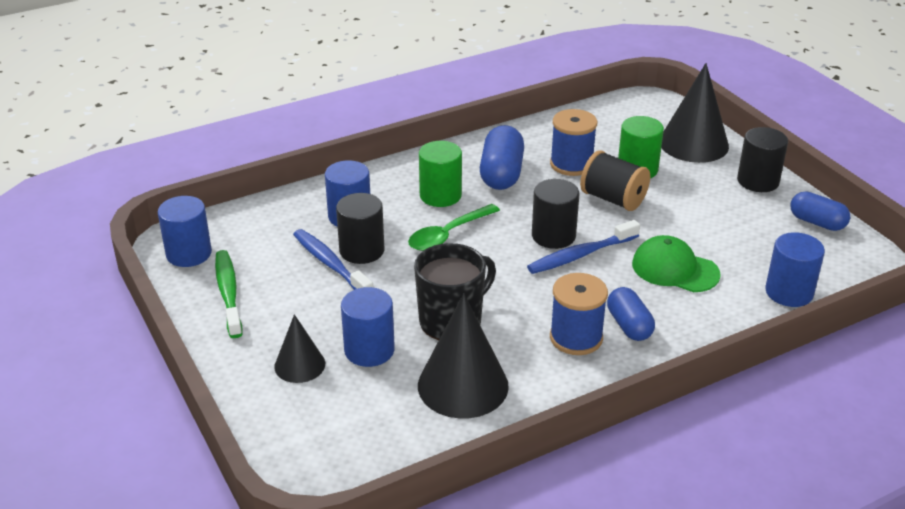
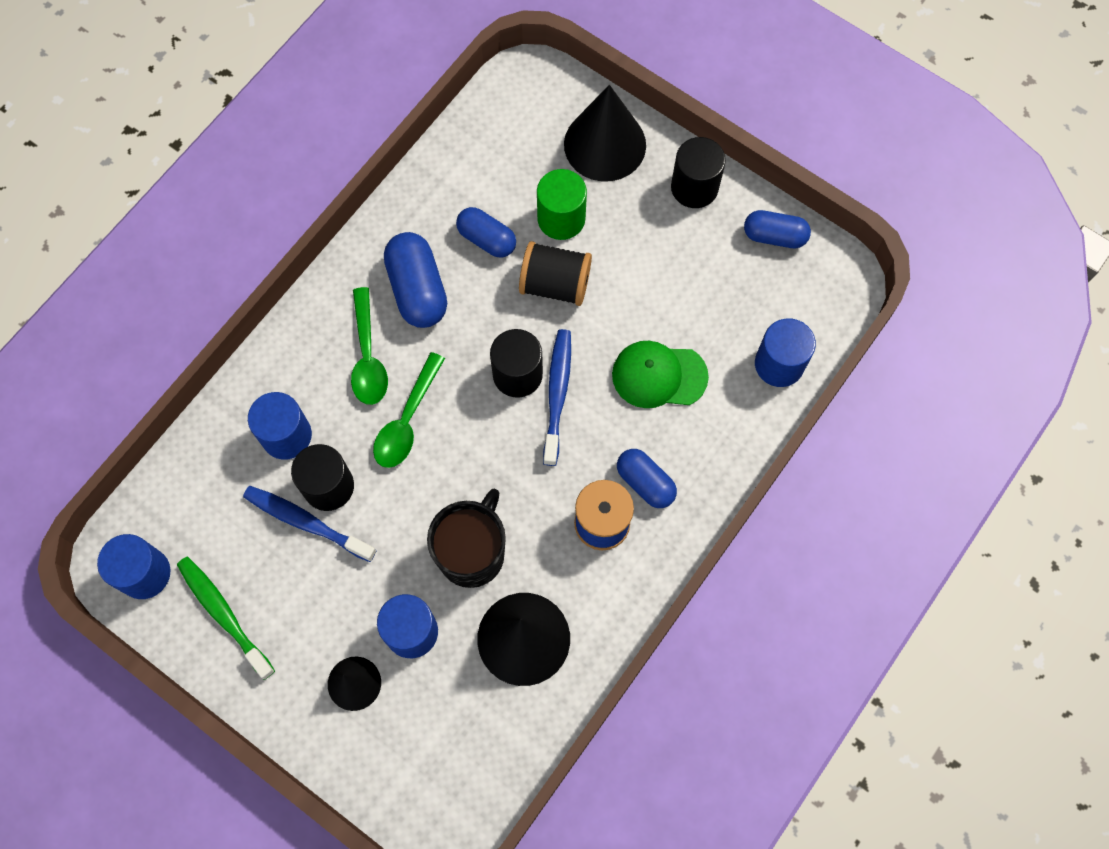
camera: 25 degrees left, 35 degrees up
(440, 195) = (368, 356): green cylinder -> green spoon
(571, 164) = (486, 239): blue spool -> blue capsule
(580, 255) = (557, 394): blue toothbrush -> blue toothbrush turned 150 degrees clockwise

